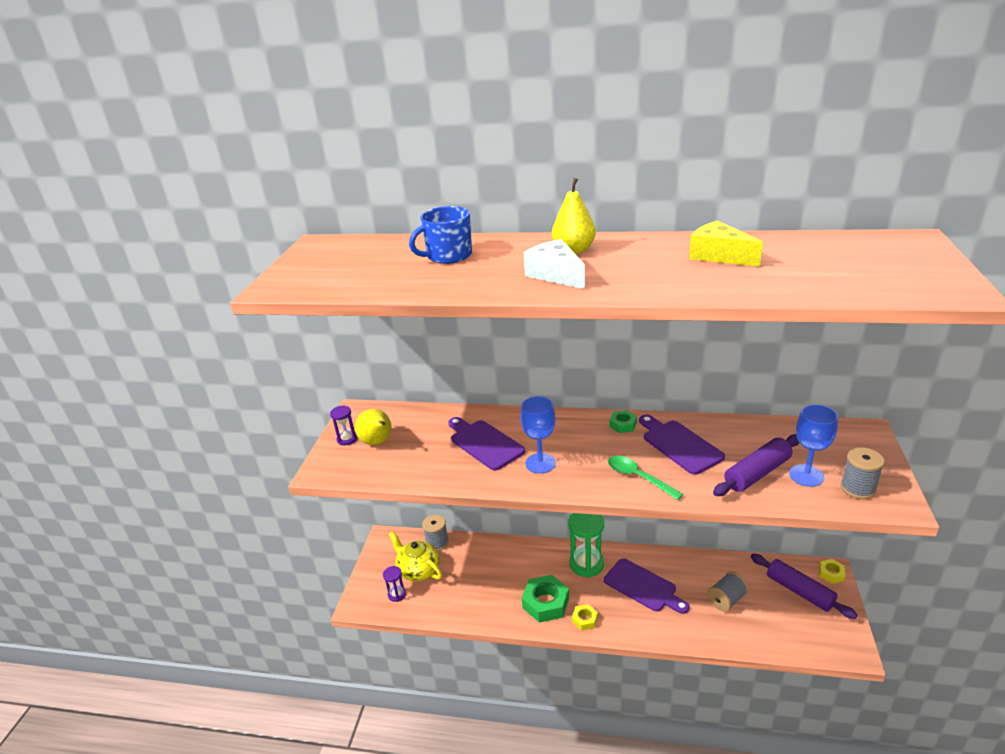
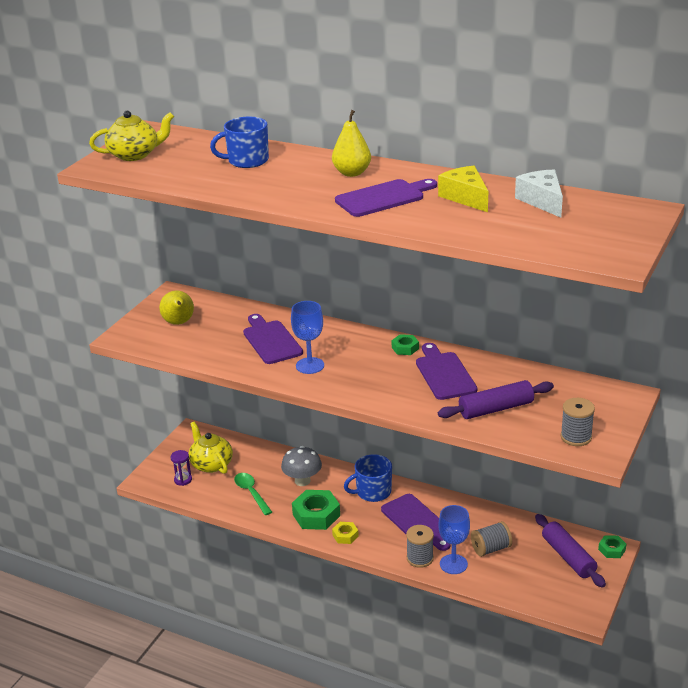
camera: 15 degrees right, 0 degrees up
(315, 268) = (135, 155): none -> yellow teapot
(347, 439) = (154, 316): purple hourglass -> none
(437, 543) = (239, 445): grey spool -> grey spool (420, 558)
(515, 568) = (302, 481): none -> grey mushroom
(556, 275) = (318, 192): white cheese -> white cheese (542, 201)
(586, 564) = (372, 492): green hourglass -> blue mug
(633, 269) = (383, 198): none -> purple cutting board
(638, 477) = (388, 392): green spoon -> green spoon (251, 493)
(806, 475) = (538, 419): blue goblet -> blue goblet (453, 564)
(831, 573) = (611, 550): yellow nut -> green nut

